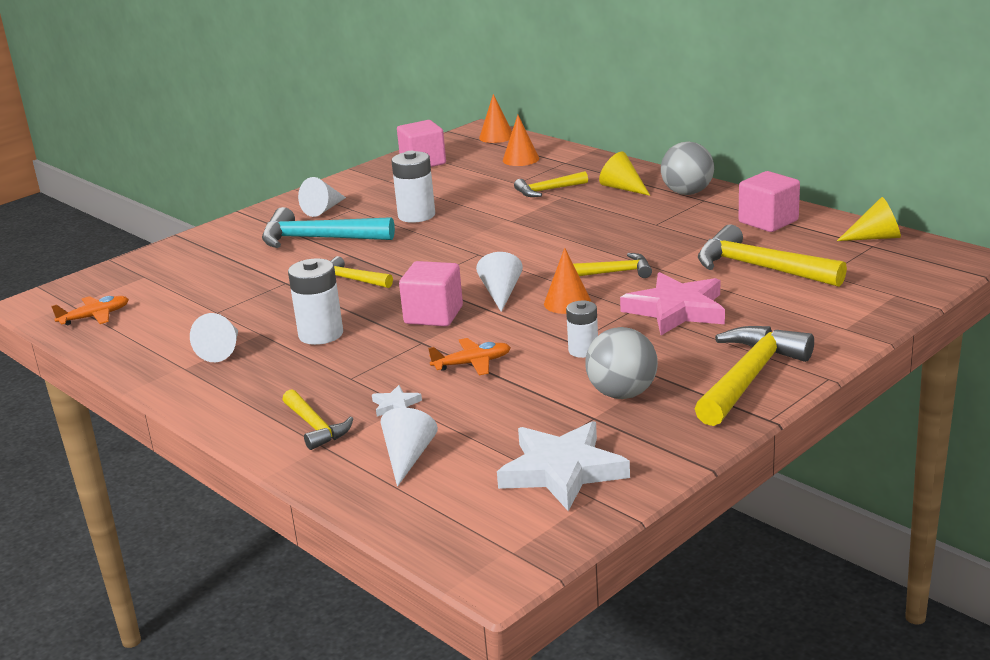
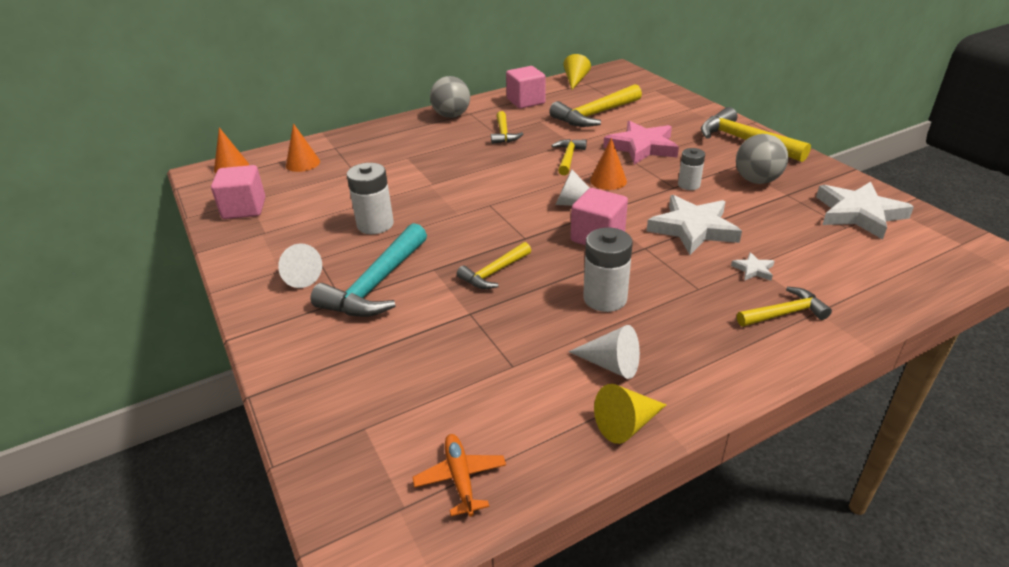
camera: 75 degrees left, 10 degrees up
(408, 457) = (839, 272): white cone -> none
(472, 363) = (693, 229): orange plane -> white star
(547, 190) = (387, 161): yellow hammer -> yellow hammer (503, 134)
(623, 188) = (417, 134): yellow cone -> yellow cone (627, 424)

